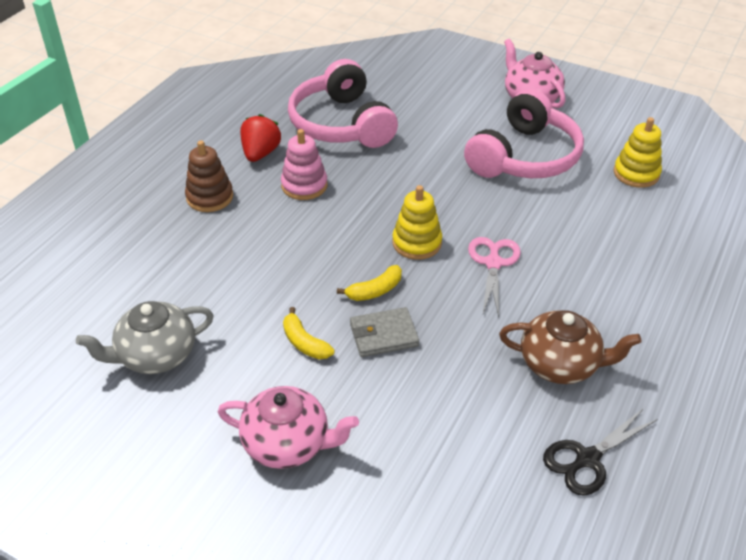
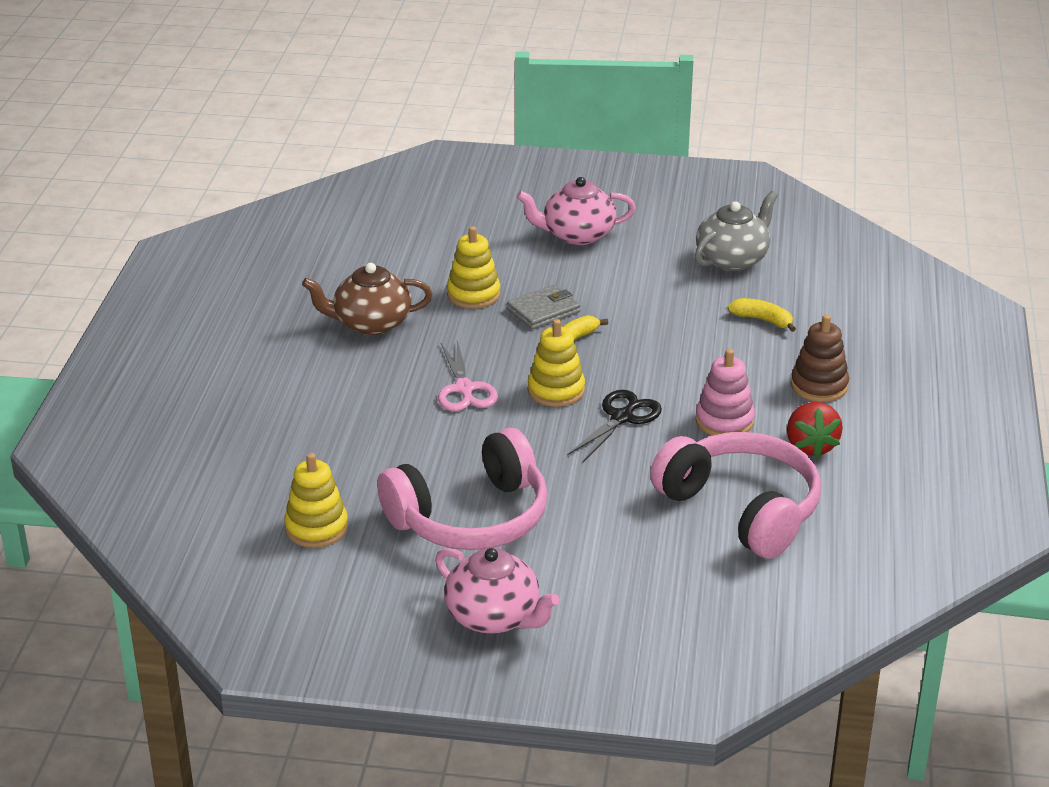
camera: 160 degrees right, 10 degrees down
(304, 343) = (611, 292): yellow banana -> yellow banana (762, 320)
(443, 377) = (473, 294): none -> yellow stacking toy
(524, 157) = (471, 518): pink headphones -> pink headphones turned 135 degrees counterclockwise
(587, 459) = (335, 272): black scissors -> black scissors (622, 417)

